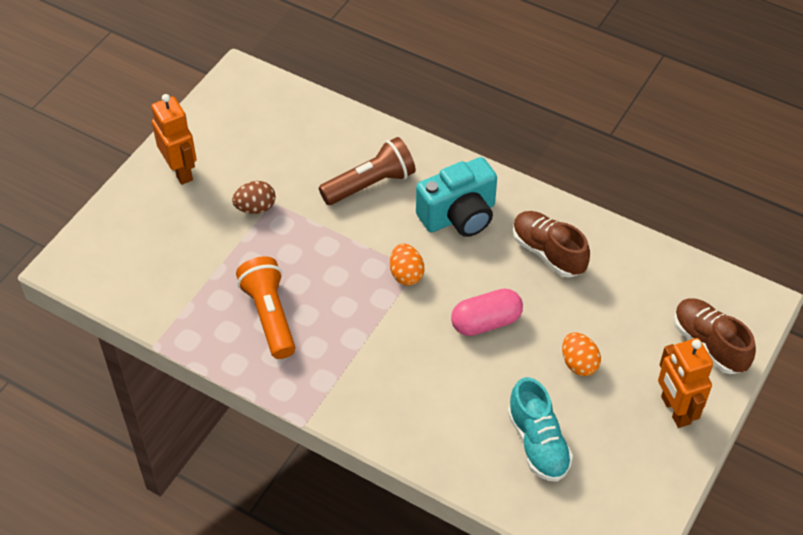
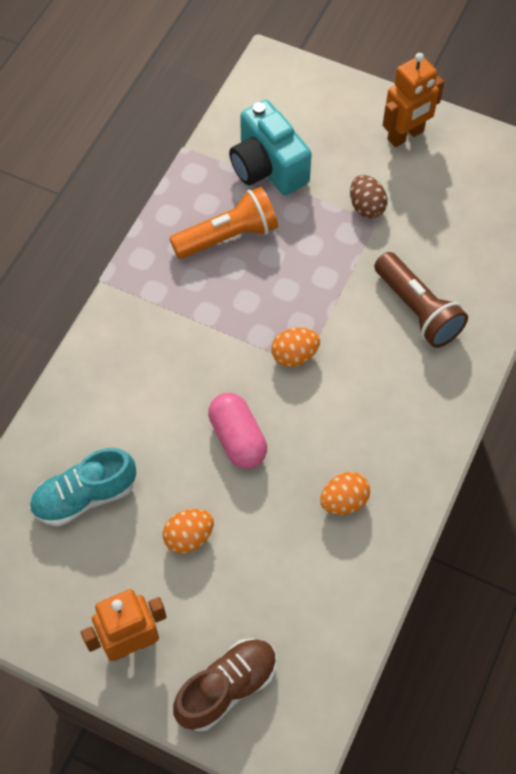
camera: 85 degrees right, 10 degrees up
(459, 216) = (385, 403): turquoise camera -> turquoise camera (268, 167)
(548, 252) = (344, 501): brown shoe -> orange egg

